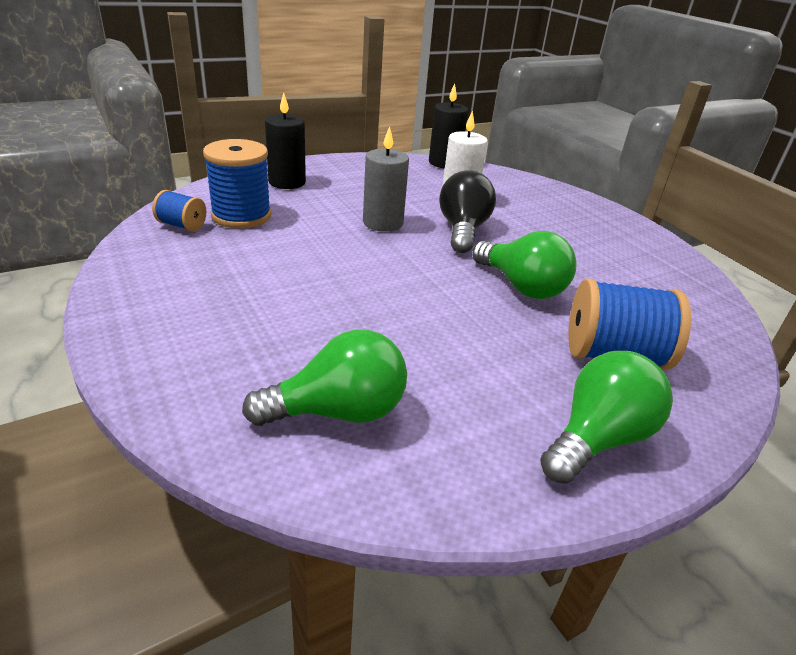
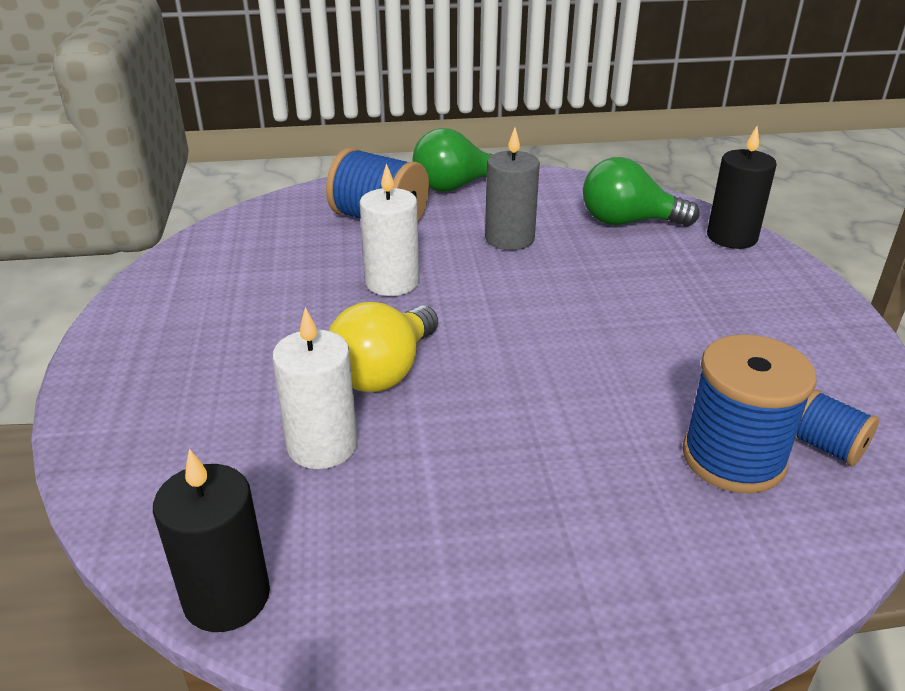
camera: 155 degrees left, 0 degrees up
(287, 182) = (649, 560): black candle -> black candle (732, 237)
(383, 223) = (499, 405): grey candle -> grey candle (509, 239)
(462, 230) = (384, 371): black light bulb -> yellow light bulb
(522, 287) = (392, 282): green light bulb -> white candle

